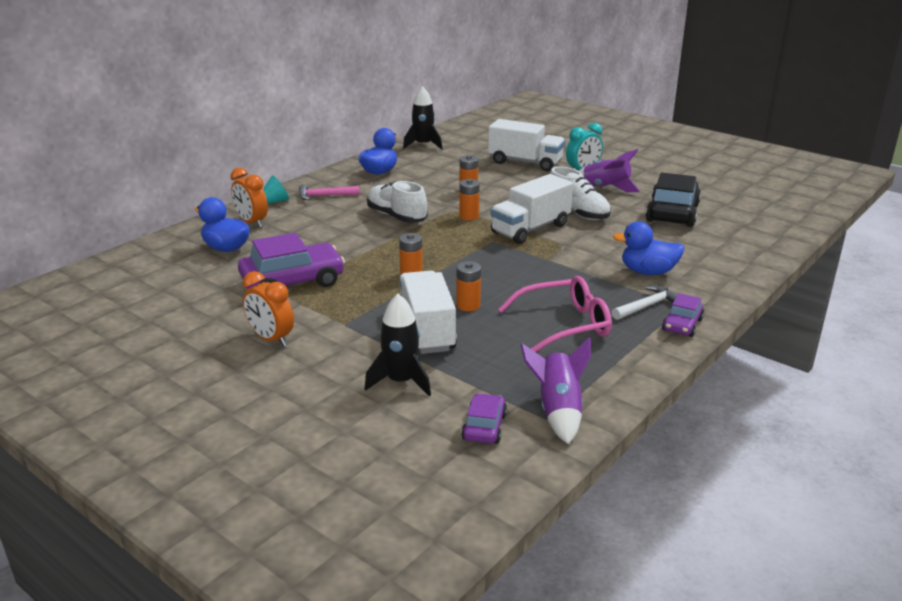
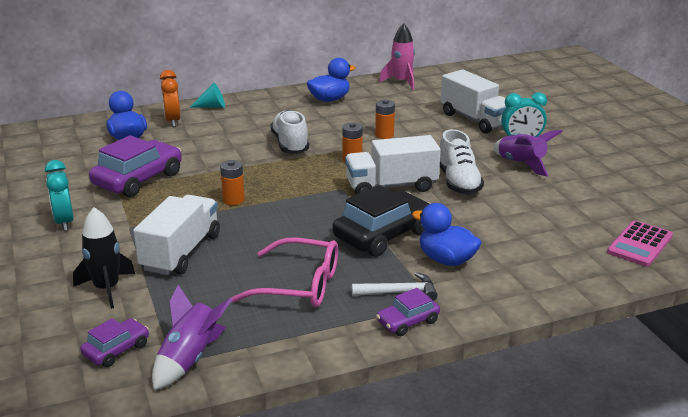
camera: 30 degrees right, 0 degrees up
(271, 339) = (64, 222): orange clock -> turquoise clock
(292, 281) = (138, 179): purple car -> purple car turned 60 degrees counterclockwise
(324, 196) = (256, 111): pink hammer -> none
(423, 145) = (401, 82): black rocket -> pink rocket
(468, 305) = (243, 241): orange battery -> none
(672, 213) = (556, 207): black car -> black car (383, 235)
(759, 223) = (640, 244): none -> pink calculator

